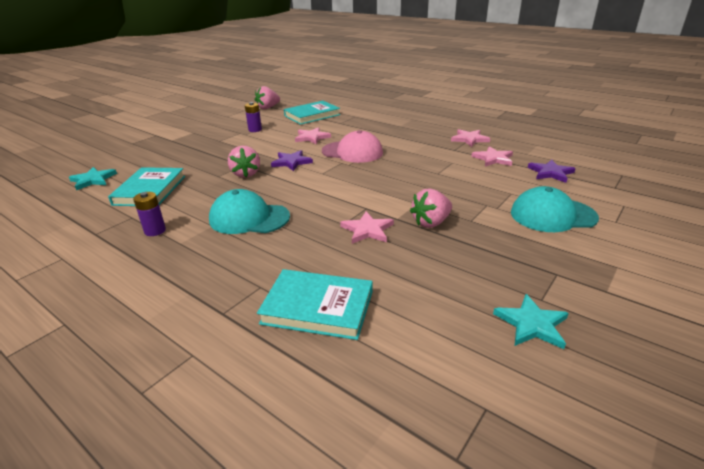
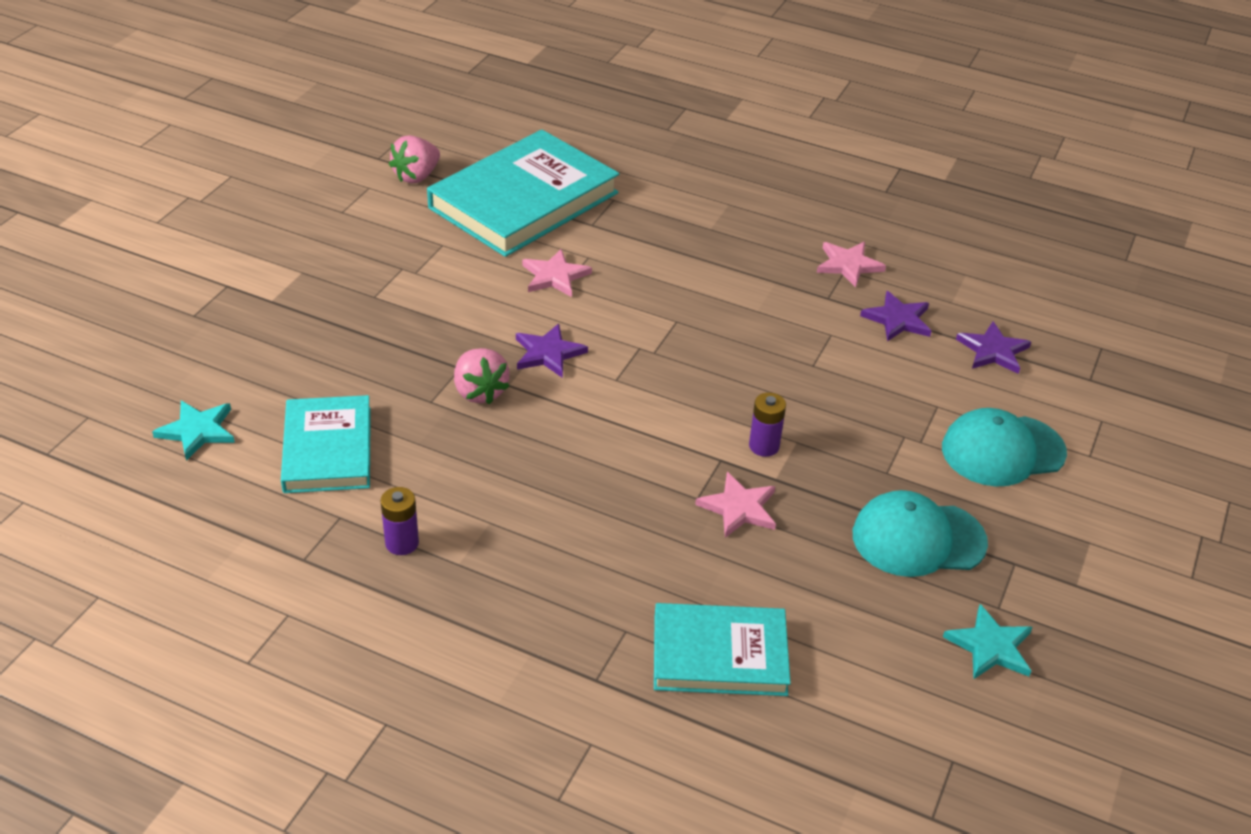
camera: 15 degrees left, 10 degrees up
(249, 218) = (542, 500): turquoise cap -> turquoise cap (918, 539)
(255, 130) = (428, 257): purple battery -> purple battery (764, 446)
(312, 115) = (524, 200): turquoise book -> turquoise book, size x1.66
(352, 152) = (648, 316): pink cap -> none
(431, 223) = (829, 483): pink strawberry -> none
(493, 159) = (898, 319): pink star -> purple star

